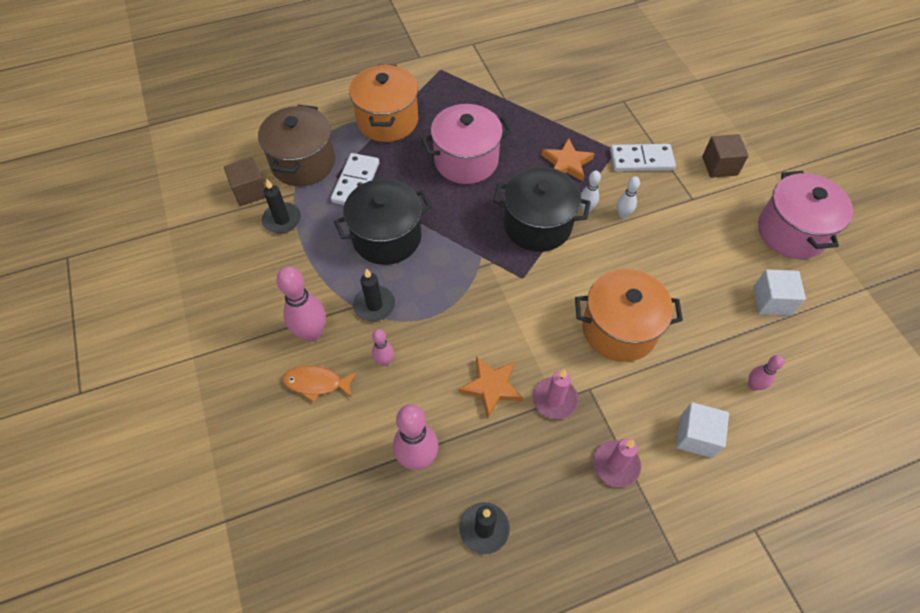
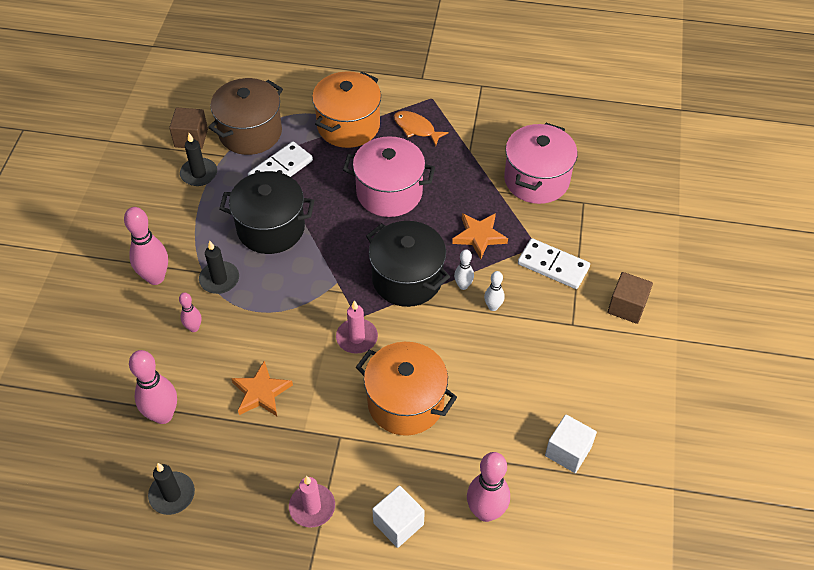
camera: 30 degrees right, 5 degrees down
(316, 383) = (131, 318): orange fish -> orange fish (416, 128)
(554, 399) = (304, 429): pink candle -> pink candle (357, 338)
(753, 385) = (485, 512): pink bowling pin -> pink bowling pin, size x1.86
(791, 232) = (645, 401): pink pot -> pink pot (536, 180)

